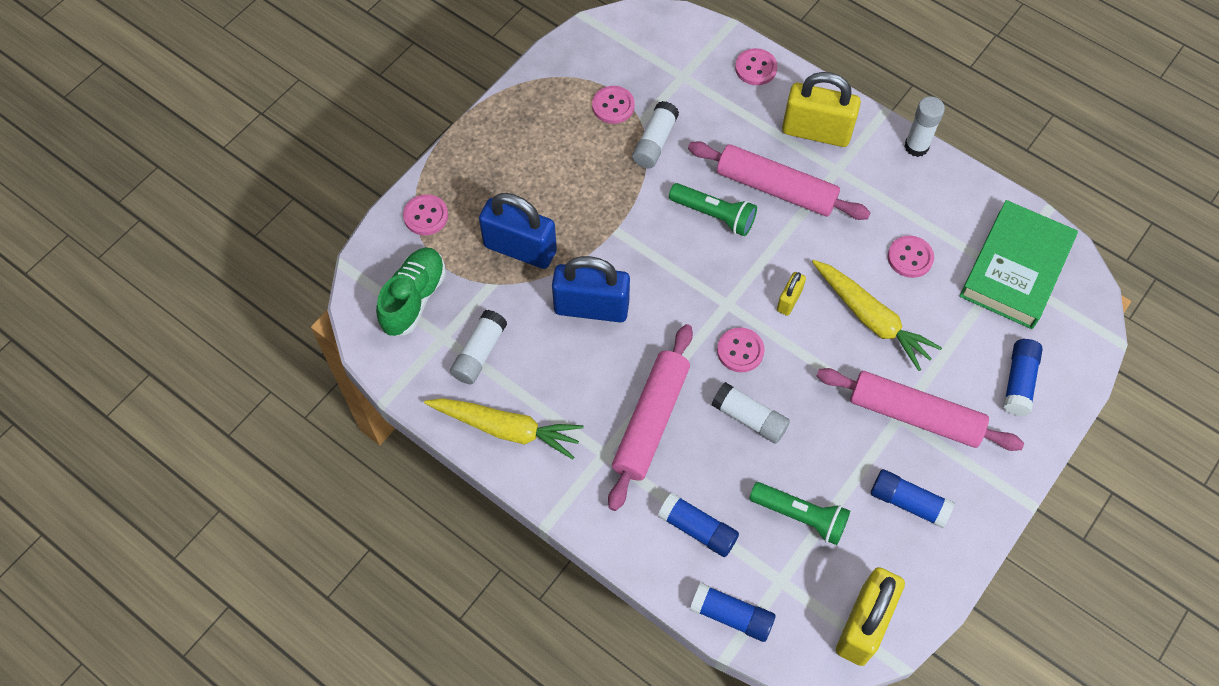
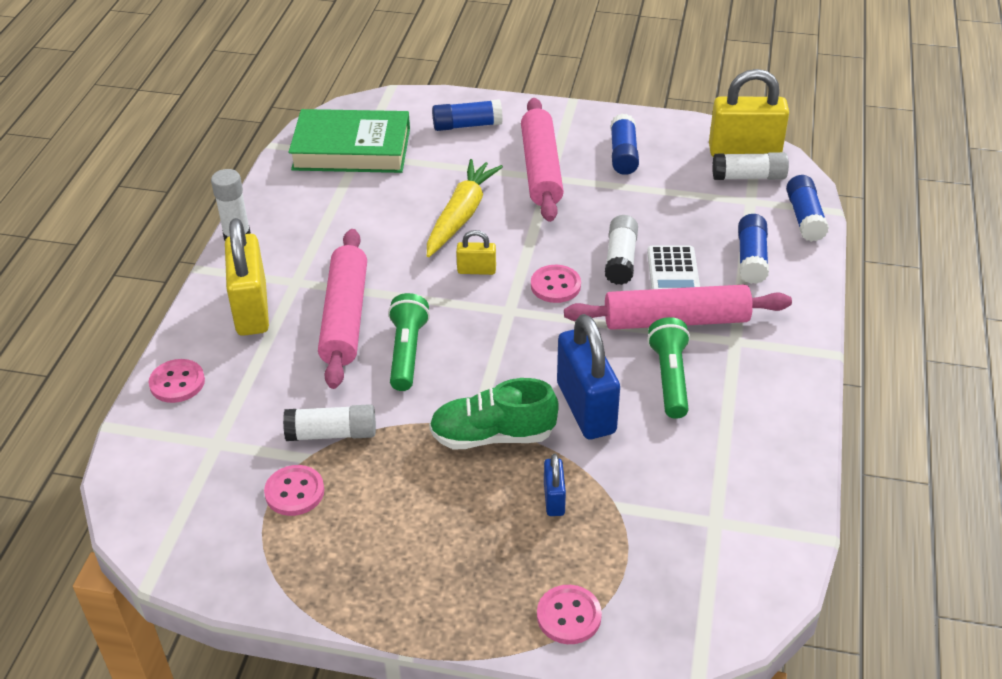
camera: 115 degrees left, 20 degrees down
(414, 299) = (689, 572): green shoe -> green shoe (492, 436)
(479, 353) = (708, 479): white glue stick -> white glue stick (748, 177)
(506, 429) = (773, 421): yellow carrot -> none
(520, 249) = (554, 499): blue padlock -> blue padlock, size x0.49
(711, 451) = (673, 273): none -> white calculator
(800, 516) = (686, 205): green flashlight -> green flashlight (670, 378)
(910, 257) = (377, 209): pink button -> none

